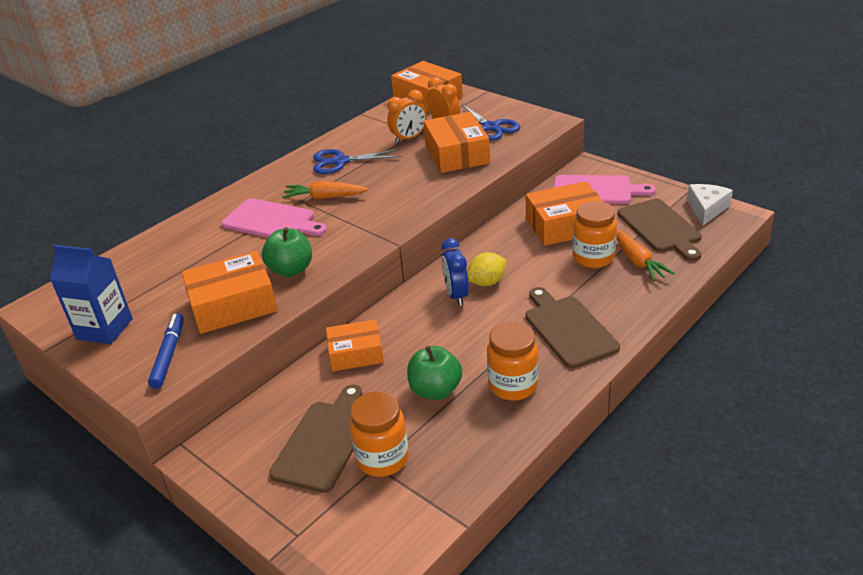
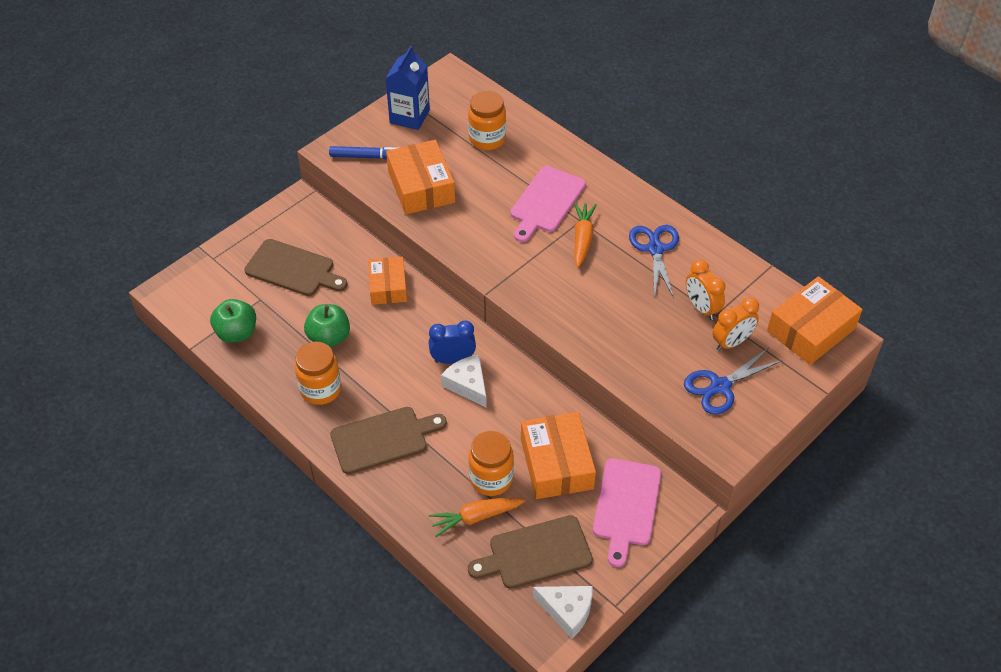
camera: 90 degrees right, 15 degrees up
(291, 270) = (462, 220): green apple -> green apple (237, 333)
(382, 458) = (266, 303): orange jar -> orange jar (487, 139)
(457, 154) = (657, 349): orange box -> none
(487, 282) = (468, 385): yellow lemon -> white cheese

